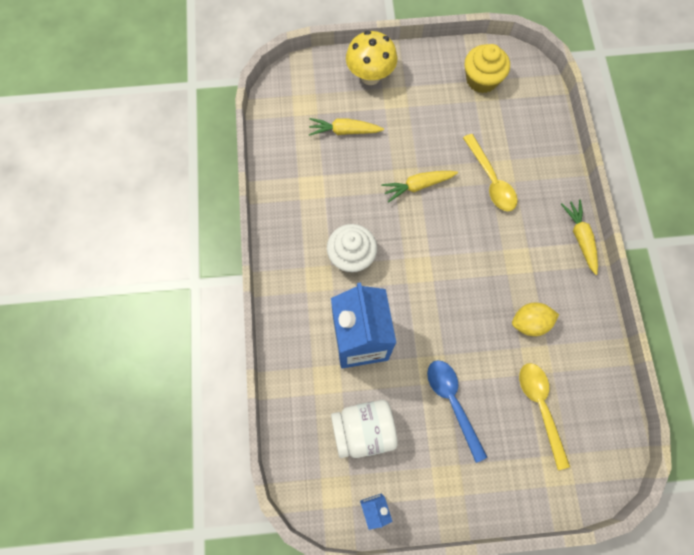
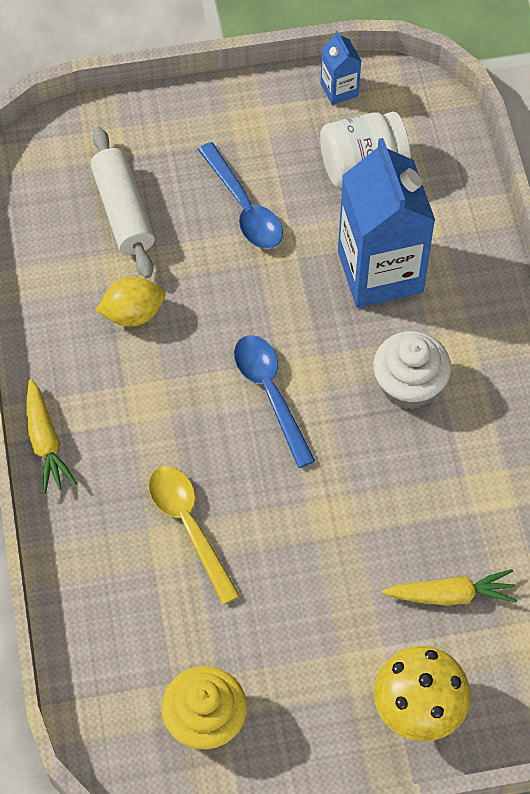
camera: 175 degrees right, 10 degrees down
(418, 186) = (312, 506): yellow carrot -> none
(440, 258) = (270, 393): none -> blue spoon
(540, 407) = (123, 211): yellow spoon -> white rolling pin

